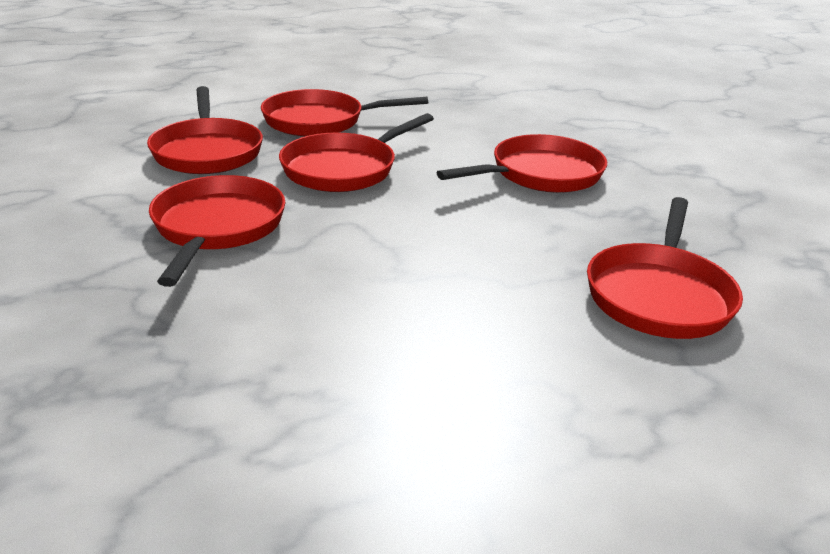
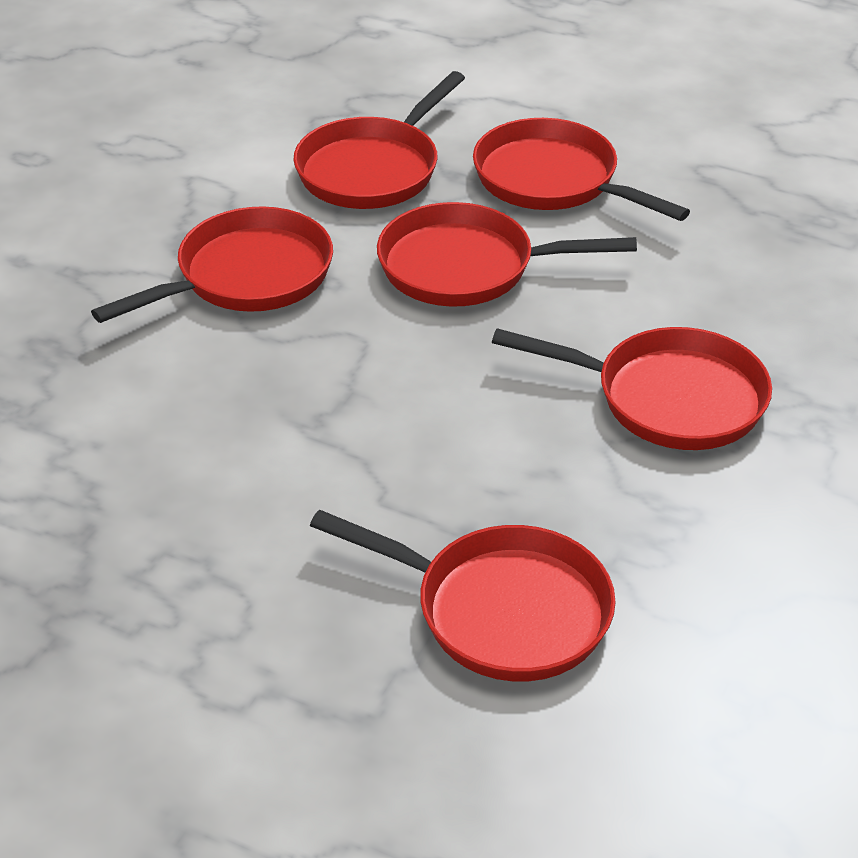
camera: 50 degrees right, 10 degrees up
(659, 294) = (501, 610): red pan -> red pan turned 135 degrees counterclockwise

